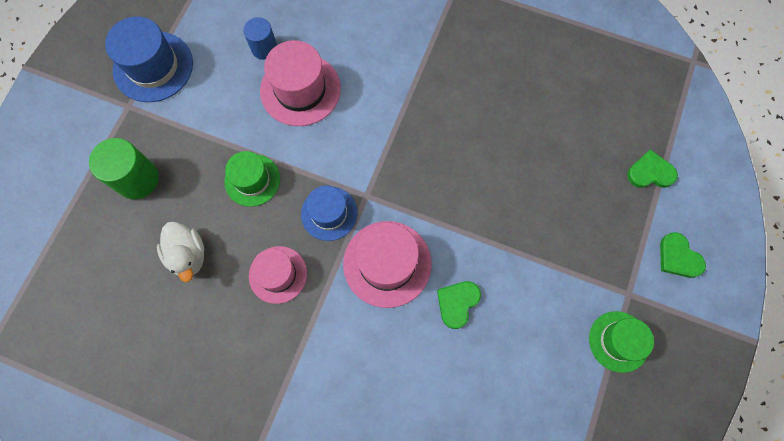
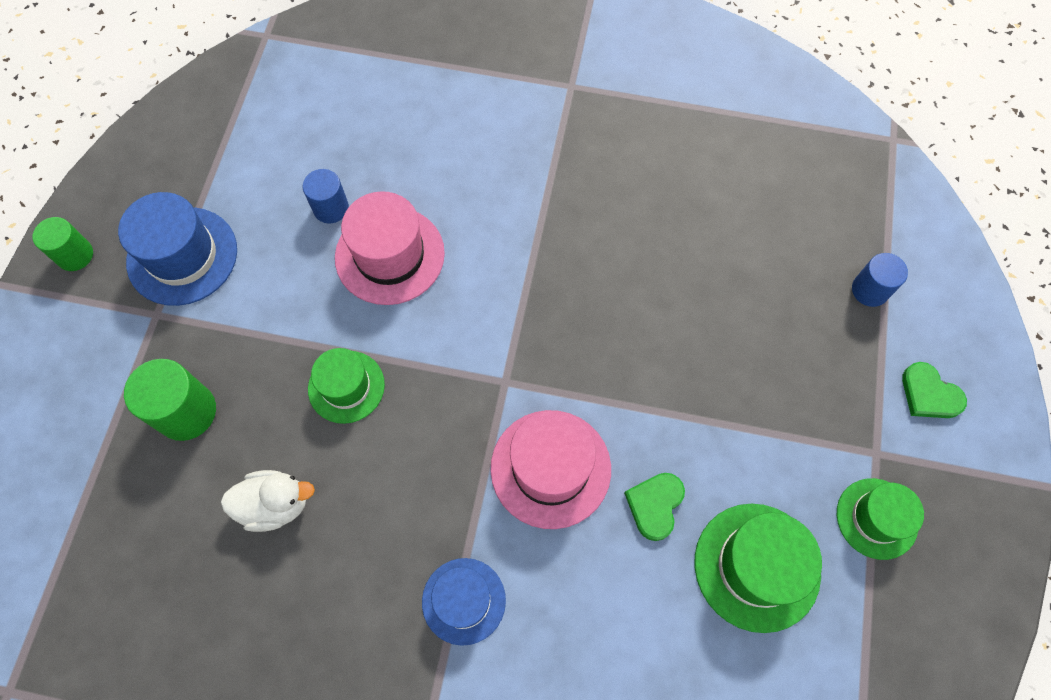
camera: 10 degrees left, 5 degrees down
(78, 54) = (75, 255): none -> green cylinder
(188, 255) = (275, 504): white duck -> white duck turned 60 degrees counterclockwise
(278, 274) = (405, 509): pink hat -> none
(329, 213) = (459, 414): blue hat -> blue hat (463, 601)
(522, 360) = (757, 566): none -> green hat
(650, 172) = (870, 290): green heart -> blue cylinder

